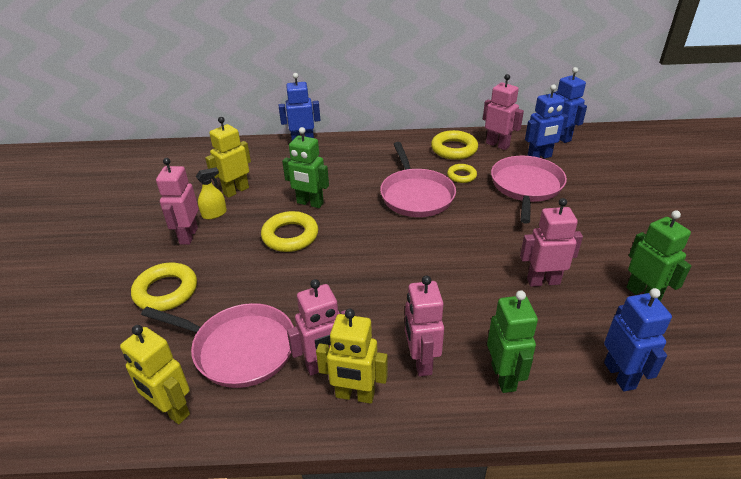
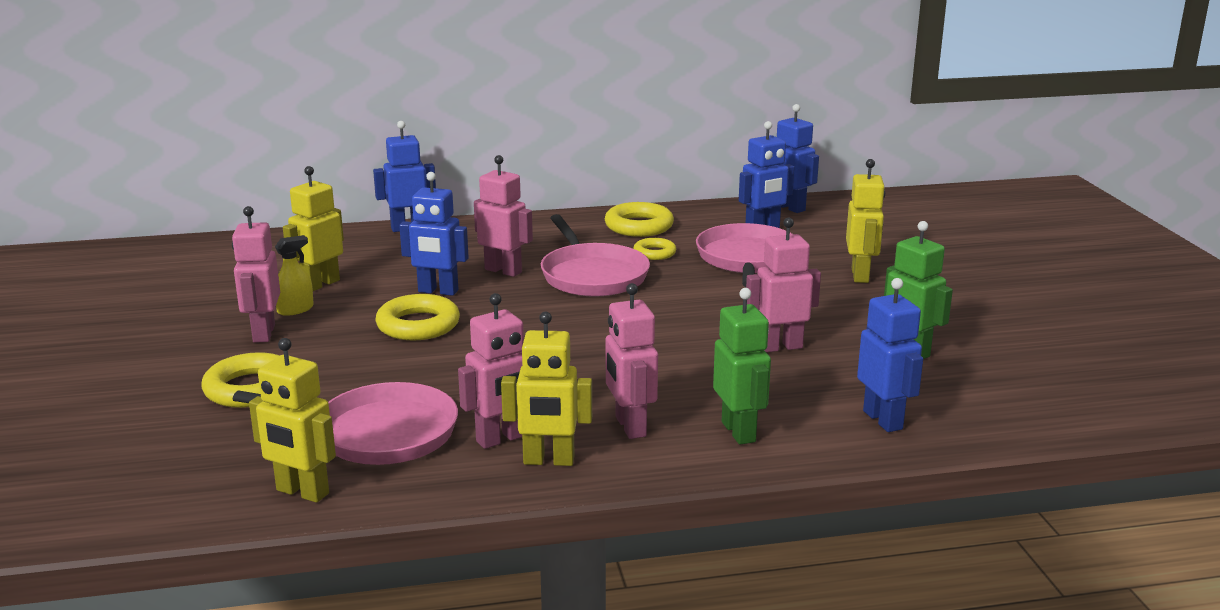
camera: 10 degrees left, 15 degrees down
(310, 203) = (438, 291): green robot -> blue robot
(497, 145) = (701, 219): pink robot -> pink robot (503, 271)
(608, 209) = (860, 275): none -> yellow robot

